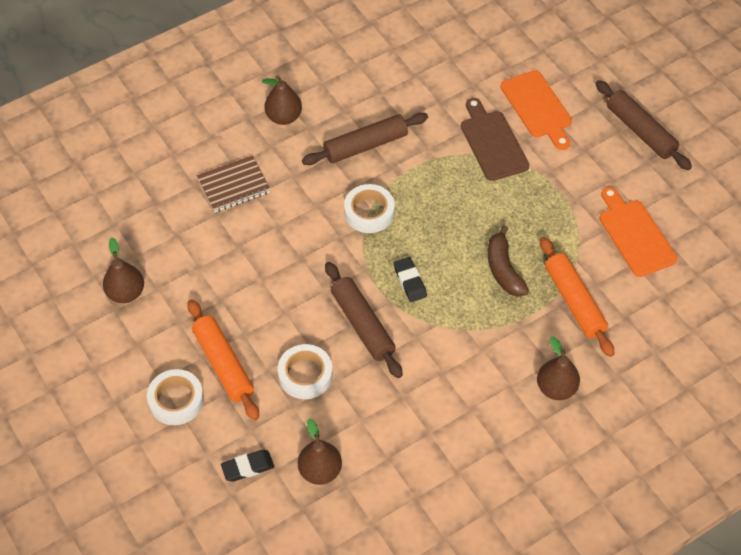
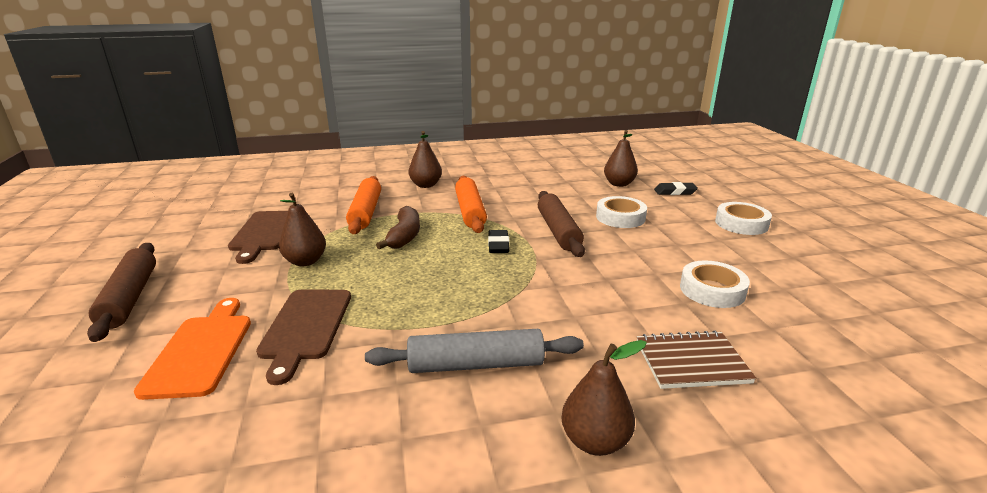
camera: 160 degrees left, 30 degrees down
(126, 293) = (823, 291): brown pear -> brown pear (305, 261)
(223, 364) = (697, 233): orange rolling pin -> orange rolling pin (470, 211)
(365, 145) = (476, 364): brown rolling pin -> grey rolling pin
(369, 212) = (510, 298): white tape -> white tape (712, 290)
(635, 235) = (264, 233): orange cutting board -> brown cutting board

